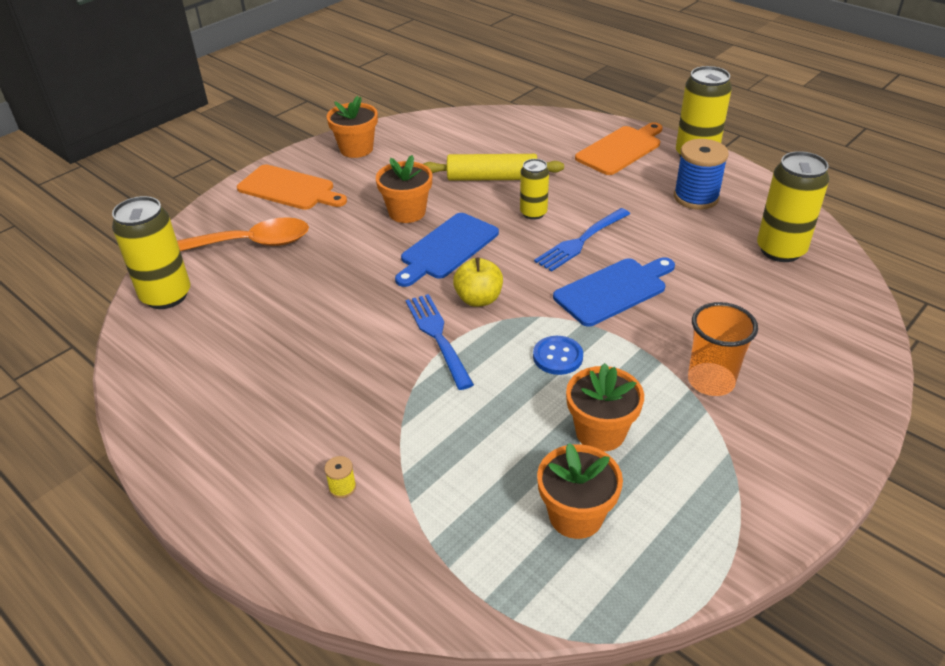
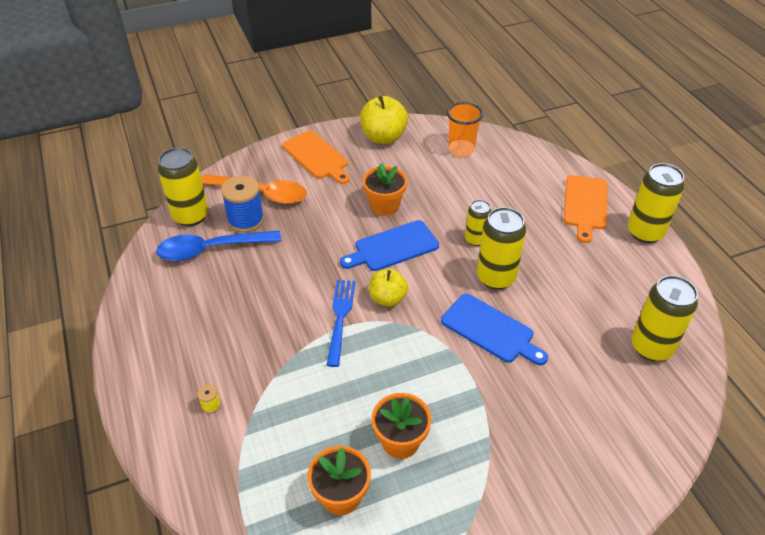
camera: 25 degrees right, 5 degrees up
(220, 322) = (211, 249): none -> blue spoon
(356, 149) = (383, 137): orange flower pot -> yellow apple
(492, 178) = (465, 197): yellow rolling pin -> none
(557, 357) = (411, 368): blue button -> none
(581, 241) = (496, 277): blue fork -> yellow can
(613, 290) = (490, 330): blue cutting board -> blue cutting board turned 45 degrees clockwise
(620, 149) = (585, 205): orange cutting board -> orange cutting board turned 120 degrees clockwise
(696, 197) = (615, 272): blue spool -> blue spool (246, 220)
(711, 381) = (509, 437): orange cup -> orange cup (461, 150)

